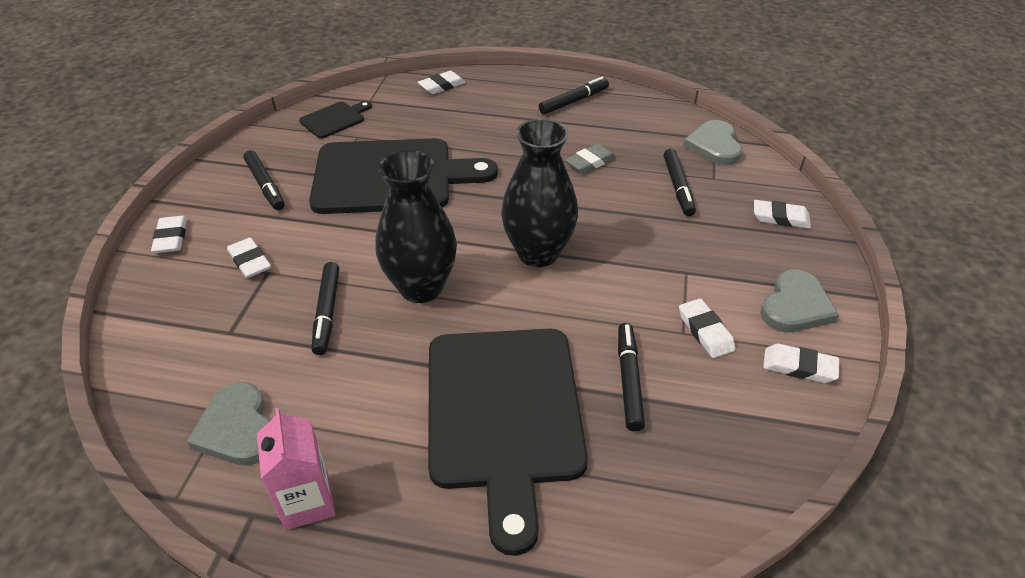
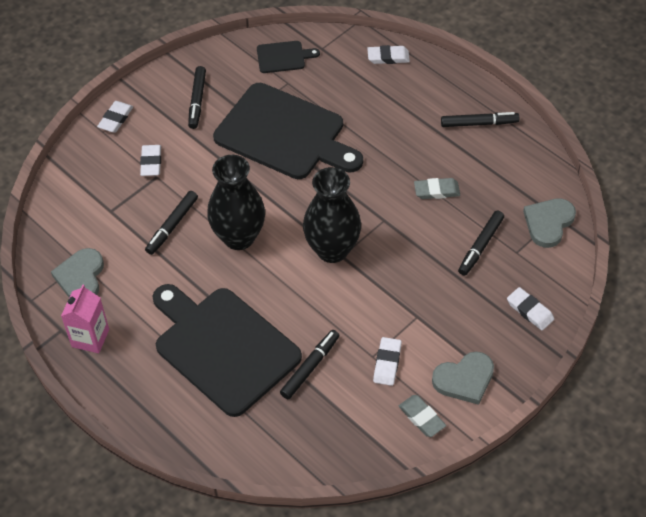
camera: 35 degrees right, 10 degrees up
(504, 414) = (223, 347): black cutting board -> black cutting board turned 105 degrees clockwise
(799, 367) = (422, 417): white eraser -> grey eraser

